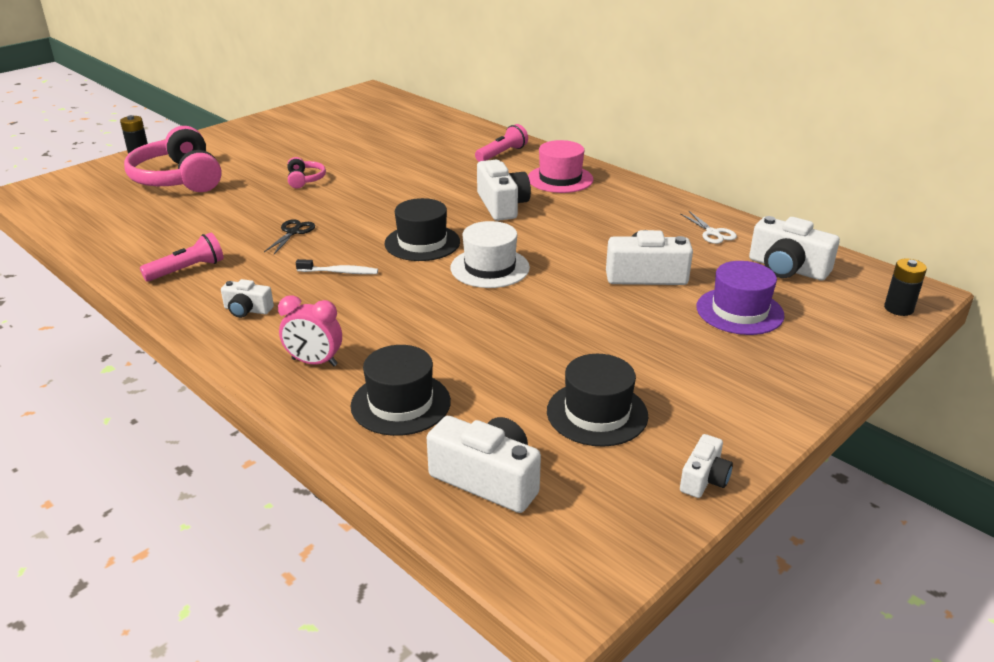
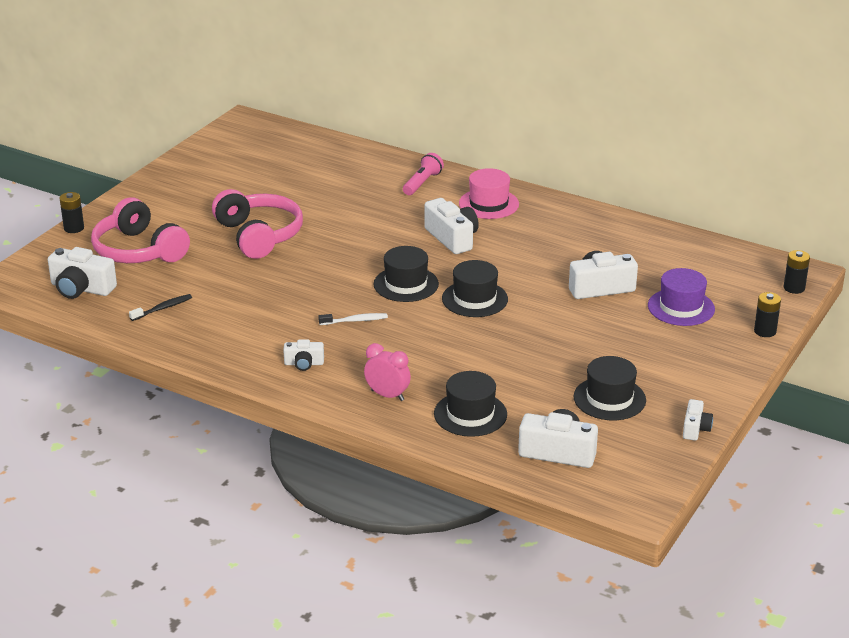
camera: 15 degrees left, 0 degrees up
(151, 233) = (163, 308): none -> black toothbrush
(187, 270) = (225, 337): pink flashlight -> none
(293, 232) = (288, 290): black scissors -> none
(305, 180) = (259, 235): pink headphones -> pink headphones, size x2.22
(314, 362) = (387, 395): pink clock -> pink clock turned 150 degrees counterclockwise
(490, 268) = (474, 299): white hat -> black hat
(712, 233) = (638, 241): white scissors -> none
(787, 268) = (705, 265): white camera -> white camera (81, 288)
(846, 356) = (765, 331): none -> black battery

